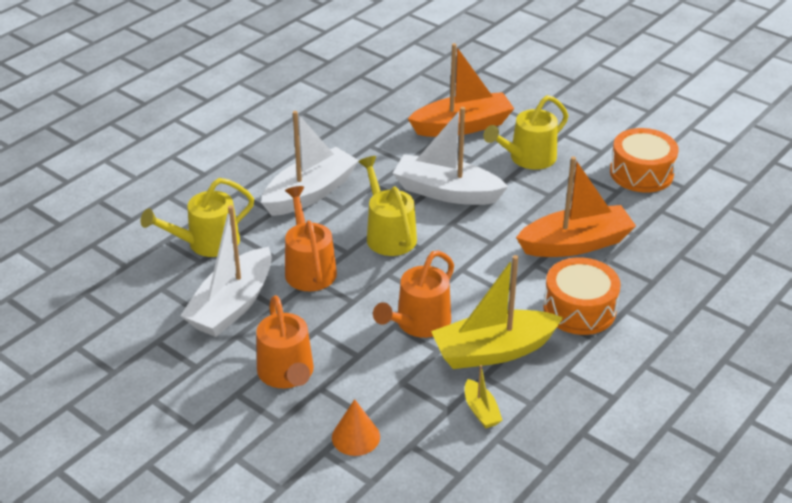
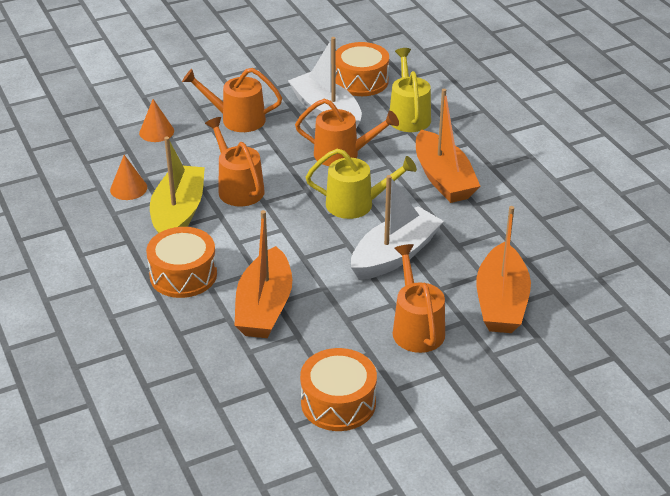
camera: 115 degrees right, 0 degrees up
(148, 299) = (361, 81): none -> orange drum
(310, 193) = (443, 178): white boat -> orange boat
(481, 411) = (128, 188): yellow boat -> orange cone
(528, 158) = (416, 328): yellow watering can -> orange watering can

